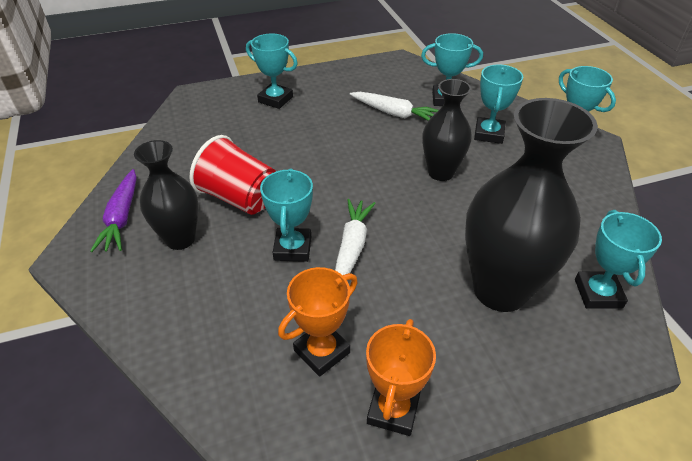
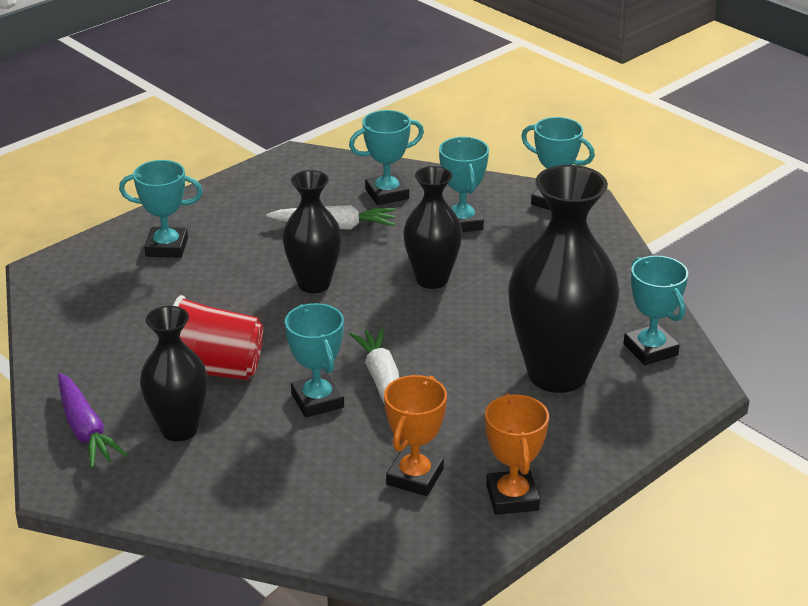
camera: 25 degrees left, 10 degrees down
(353, 152) = (314, 284): none -> black vase

